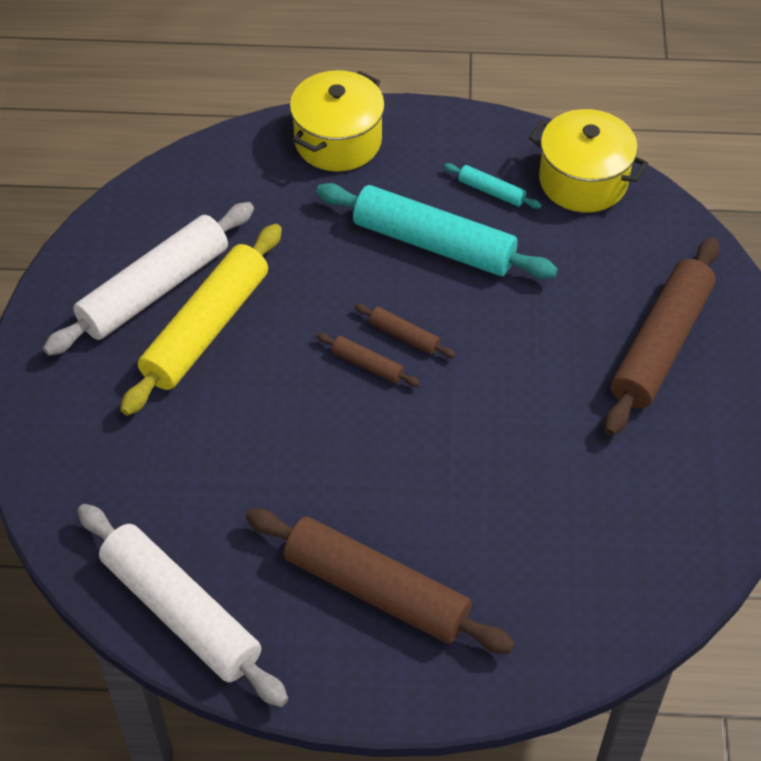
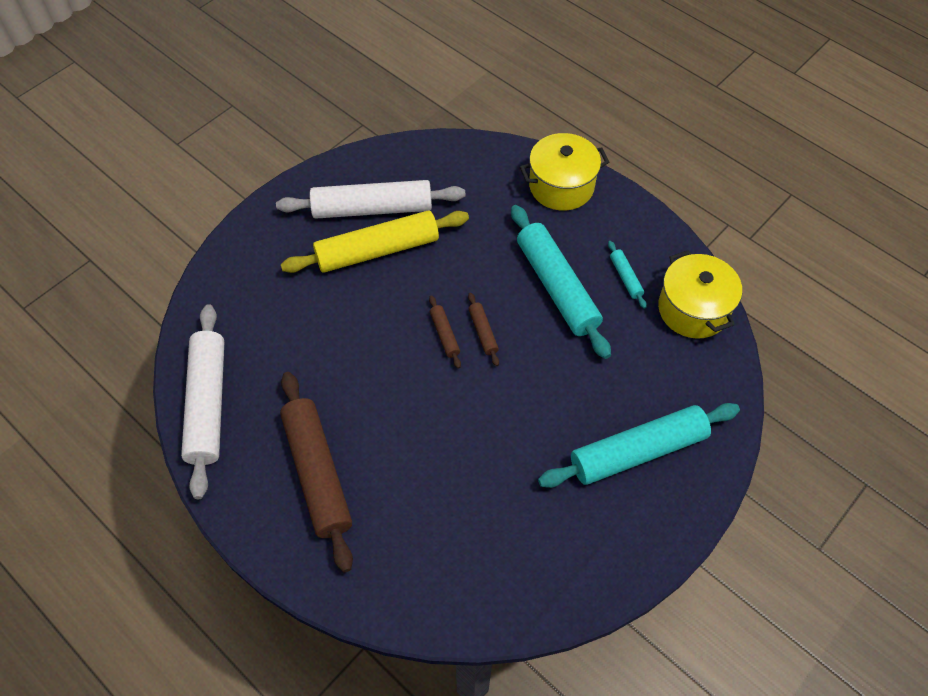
camera: 40 degrees right, 5 degrees up
(660, 345) = (637, 451): brown rolling pin -> turquoise rolling pin

